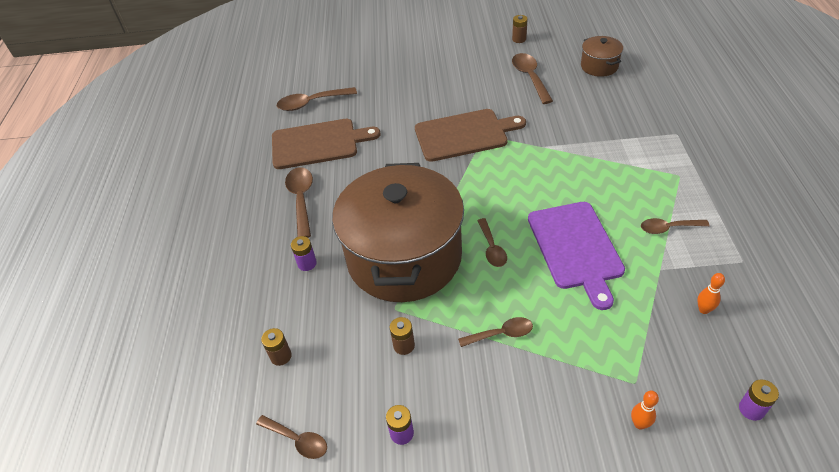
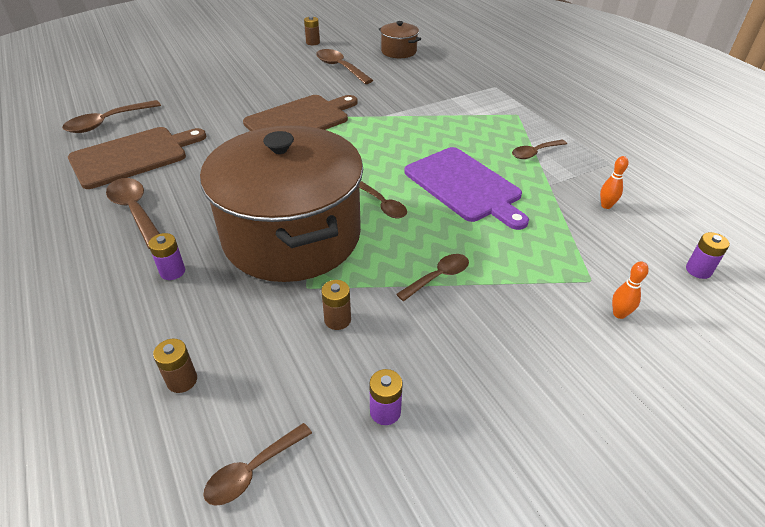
camera: 30 degrees left, 5 degrees down
(297, 440) = (252, 471): brown spoon -> brown spoon turned 135 degrees clockwise

